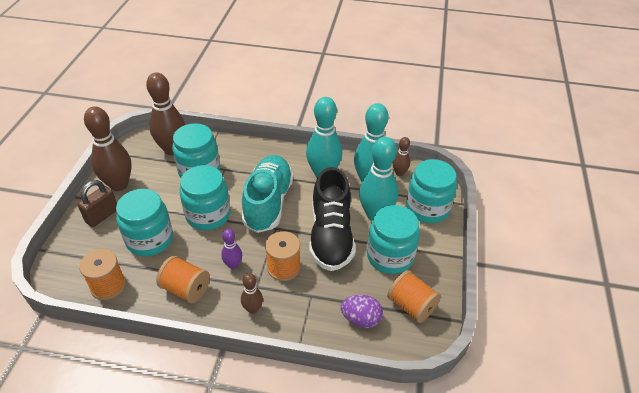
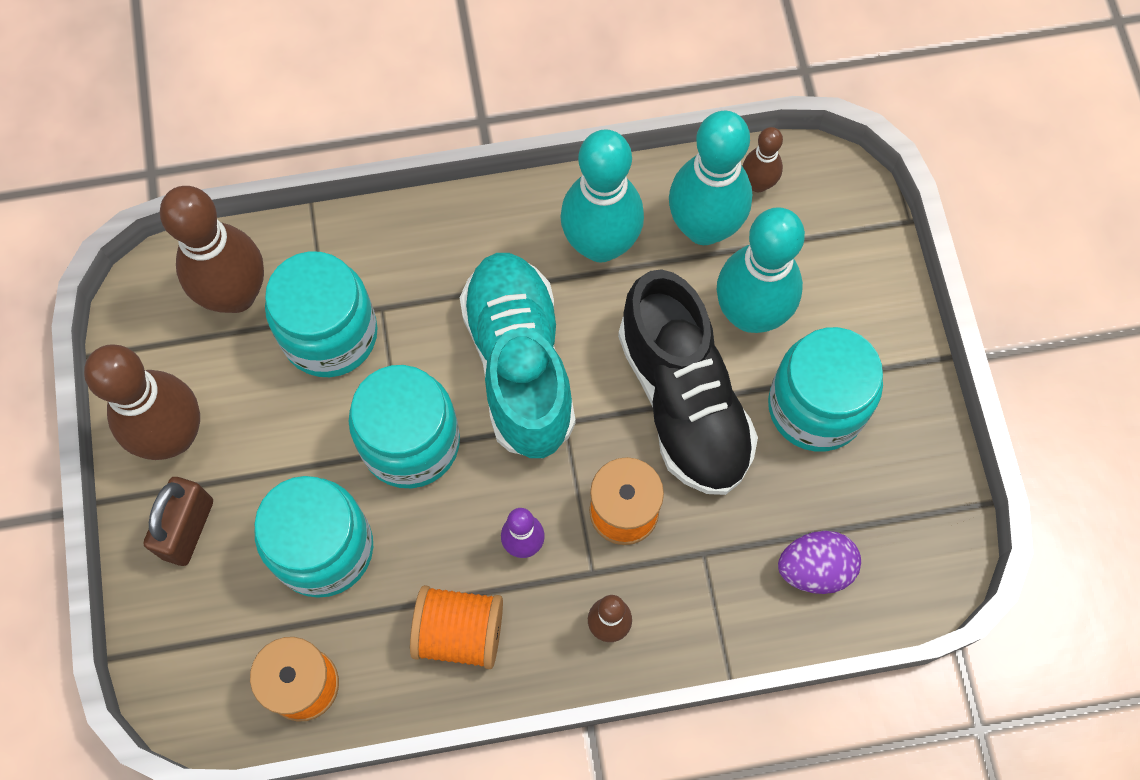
camera: 20 degrees left, 25 degrees up
(411, 306) = (894, 504): orange spool -> none
(427, 208) = (846, 259): turquoise jar -> none

